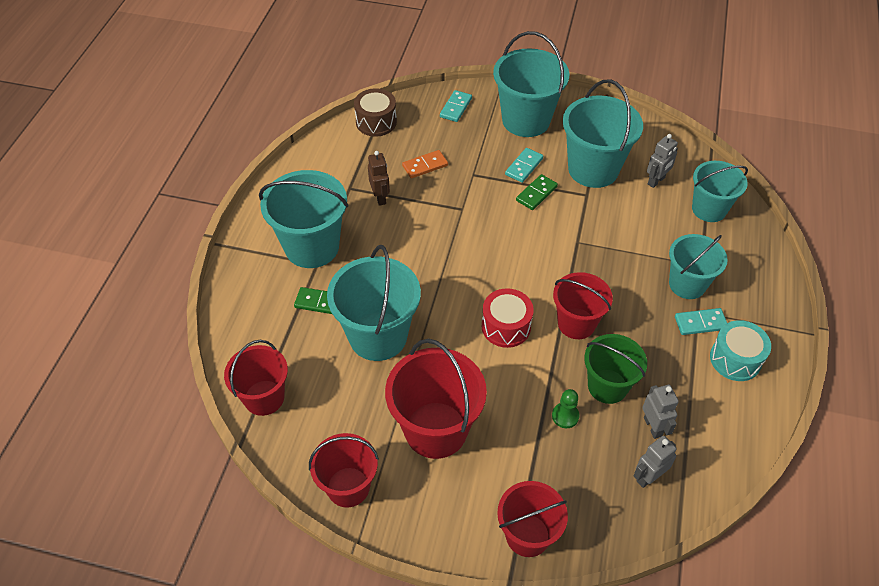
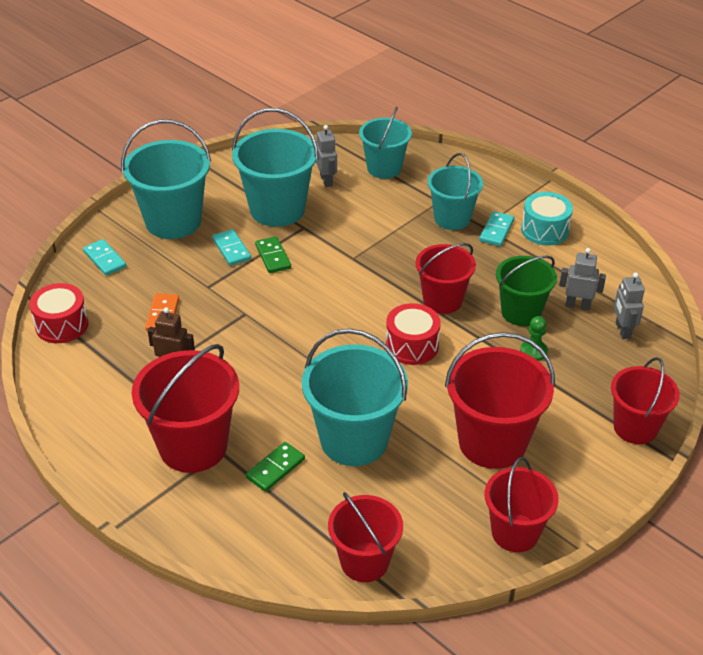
camera: 60 degrees left, 10 degrees down
(312, 247) = (193, 446): turquoise bucket -> red bucket
(376, 122) = (62, 325): brown drum -> red drum

